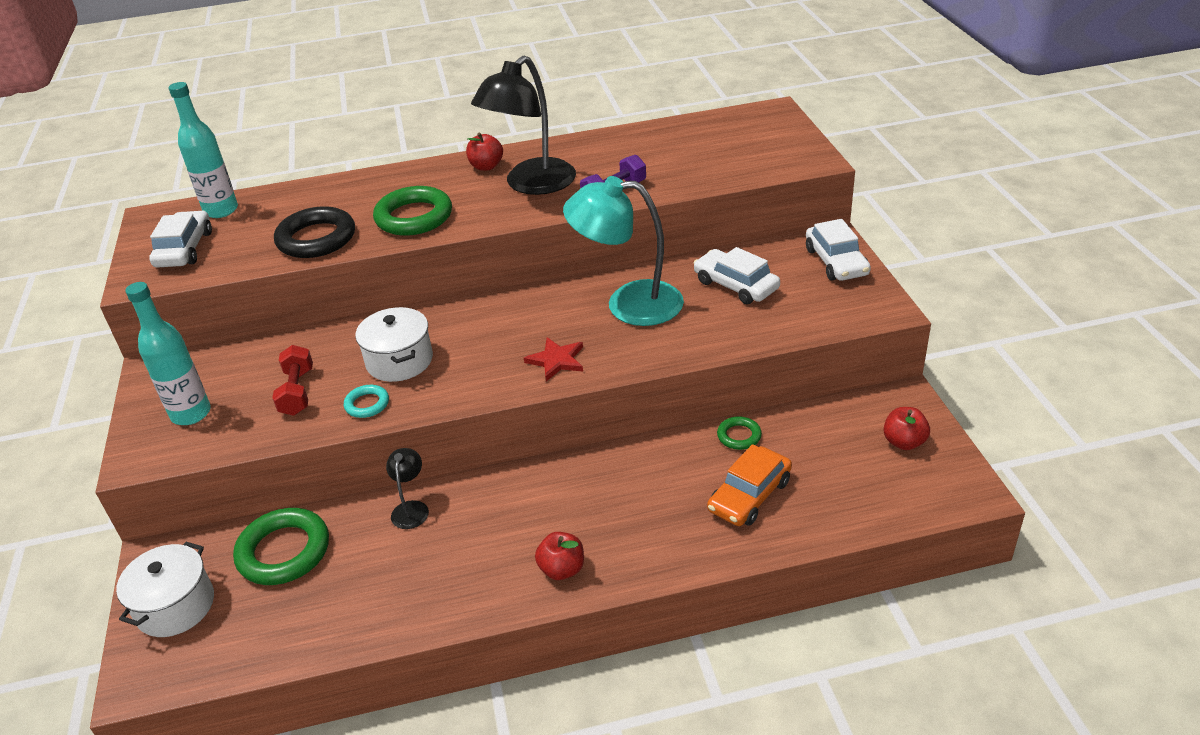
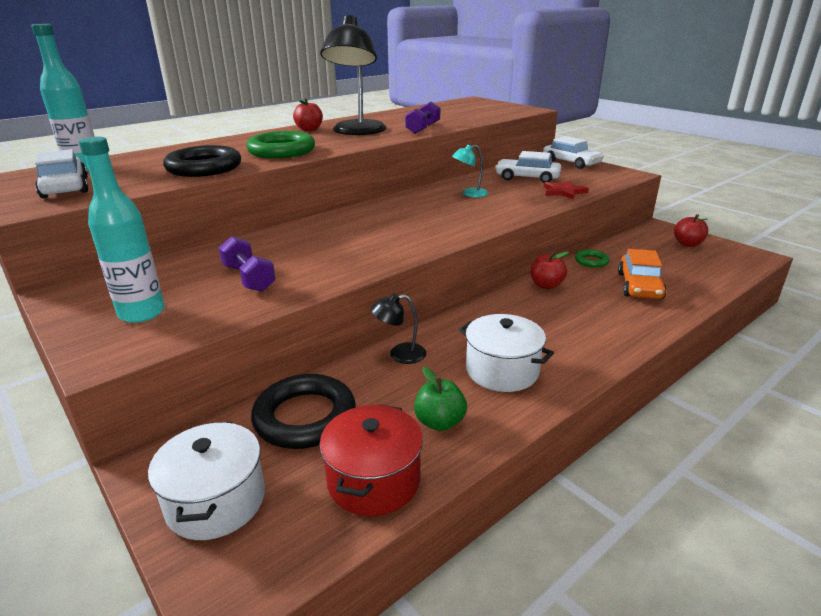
camera: 30 degrees left, 10 degrees down
(284, 551) = (305, 417): green ring -> black ring
(286, 633) = (373, 480): none -> red pot
(297, 392) = (249, 278): red dumbbell -> purple dumbbell
(367, 404) = (328, 272): turquoise ring -> none
(378, 598) = (439, 422): none -> green apple
(399, 361) = (327, 245): white pot -> white pot (502, 370)
(411, 508) = (399, 354): black lamp -> black lamp turned 75 degrees counterclockwise
(556, 360) = (457, 224): red star -> red star (563, 192)
(562, 569) = (570, 357): red apple -> red apple (546, 285)
(628, 303) = (469, 194): turquoise lamp -> turquoise lamp, size x0.45

